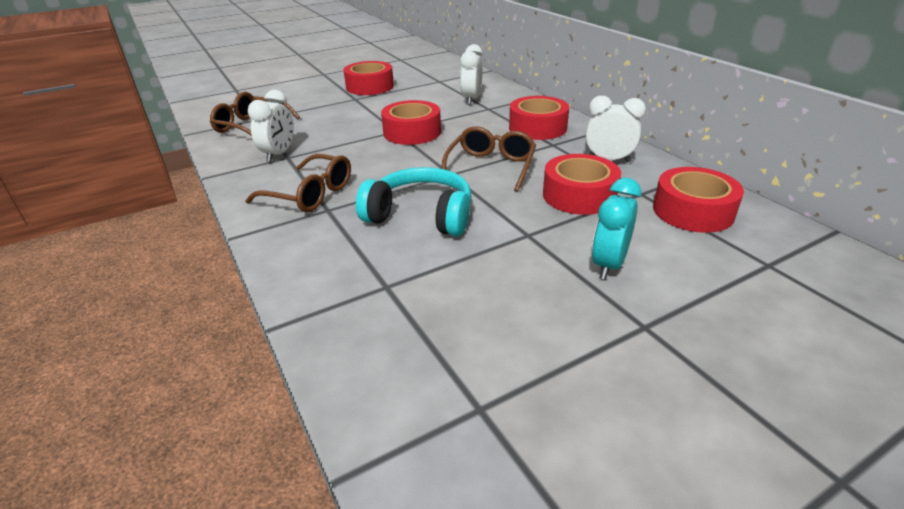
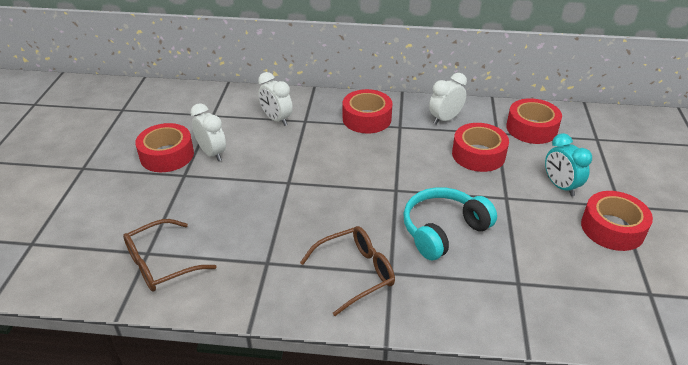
camera: 55 degrees left, 5 degrees up
(279, 154) = (255, 266): white clock -> white clock (212, 153)
(412, 132) = (302, 176): red tape -> red tape (612, 228)
(491, 167) = (405, 168): brown glasses -> none

